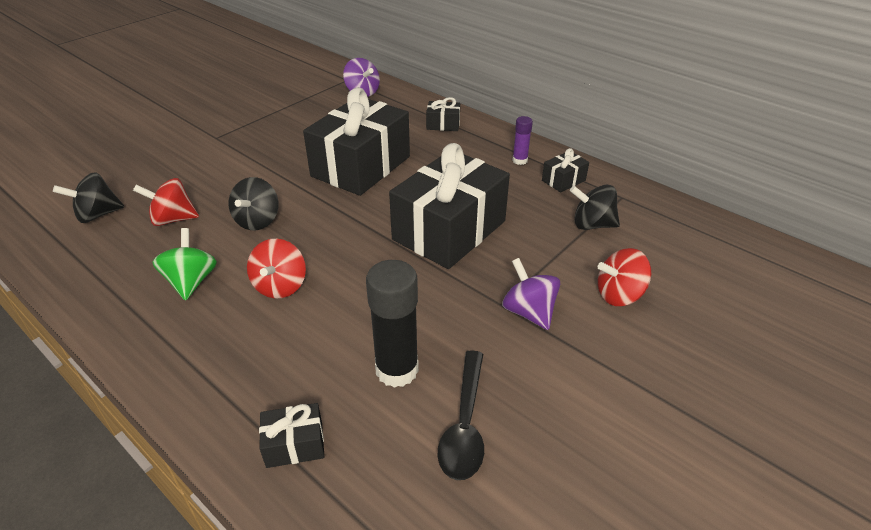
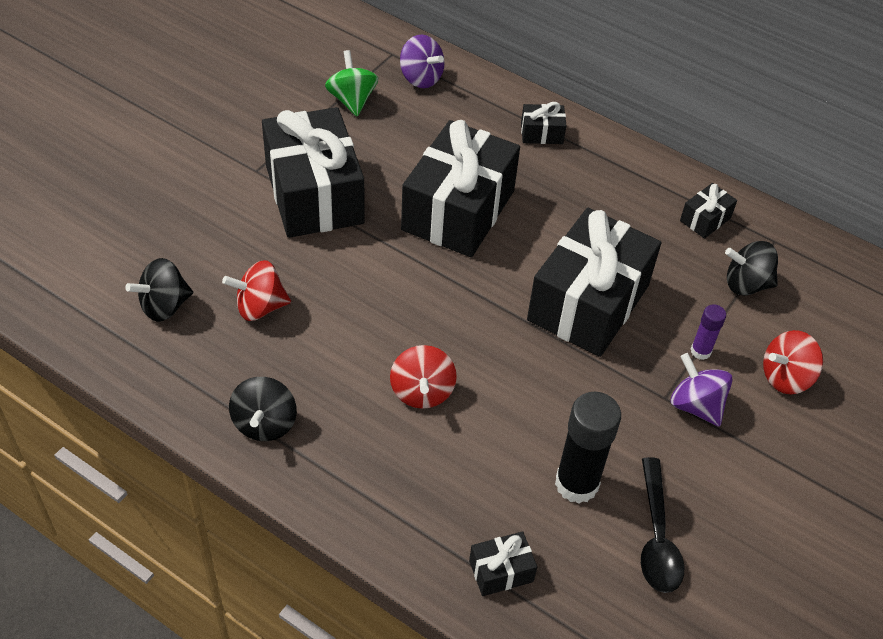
camera: 10 degrees left, 10 degrees up
(191, 281) = (320, 393): green spinning top -> green spinning top (352, 100)
(252, 152) = (314, 194): none -> black gift
(257, 221) = (362, 303): black spinning top -> black spinning top (265, 424)
(520, 160) = (648, 190): purple glue stick -> purple glue stick (700, 351)

